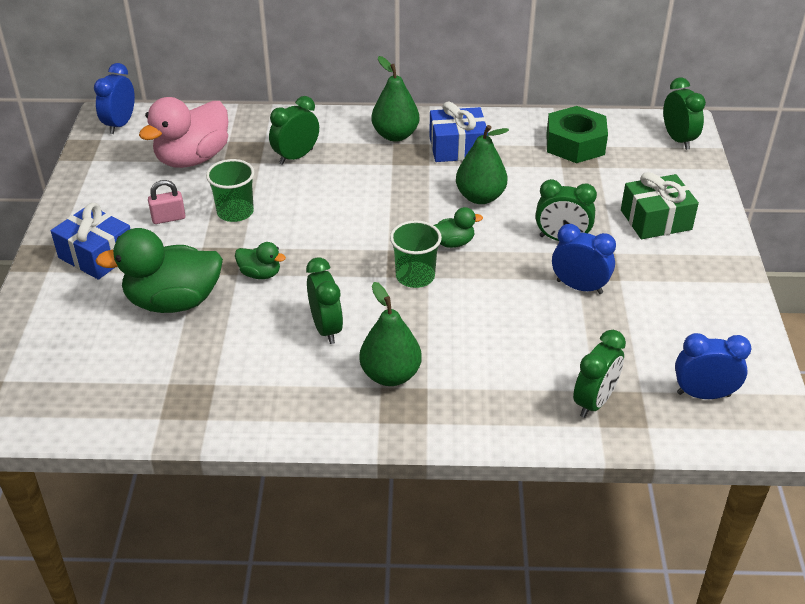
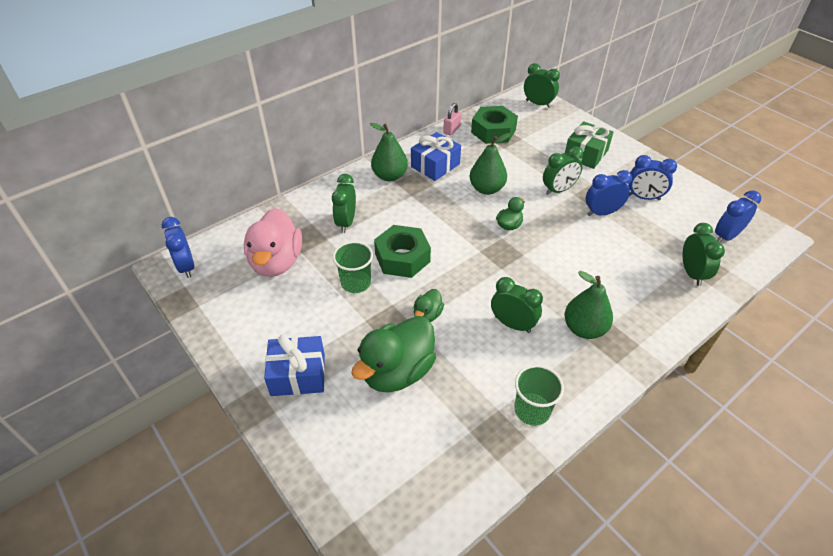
camera: 40 degrees left, 5 degrees up
(168, 218) = (315, 314): pink padlock -> pink padlock (452, 130)
(260, 274) = (427, 315): green duck -> green duck turned 135 degrees clockwise
(305, 214) = (402, 258): none -> green nut
(415, 276) = (516, 258): green cup -> green cup (532, 410)
(658, 299) = (643, 197): none -> blue clock

